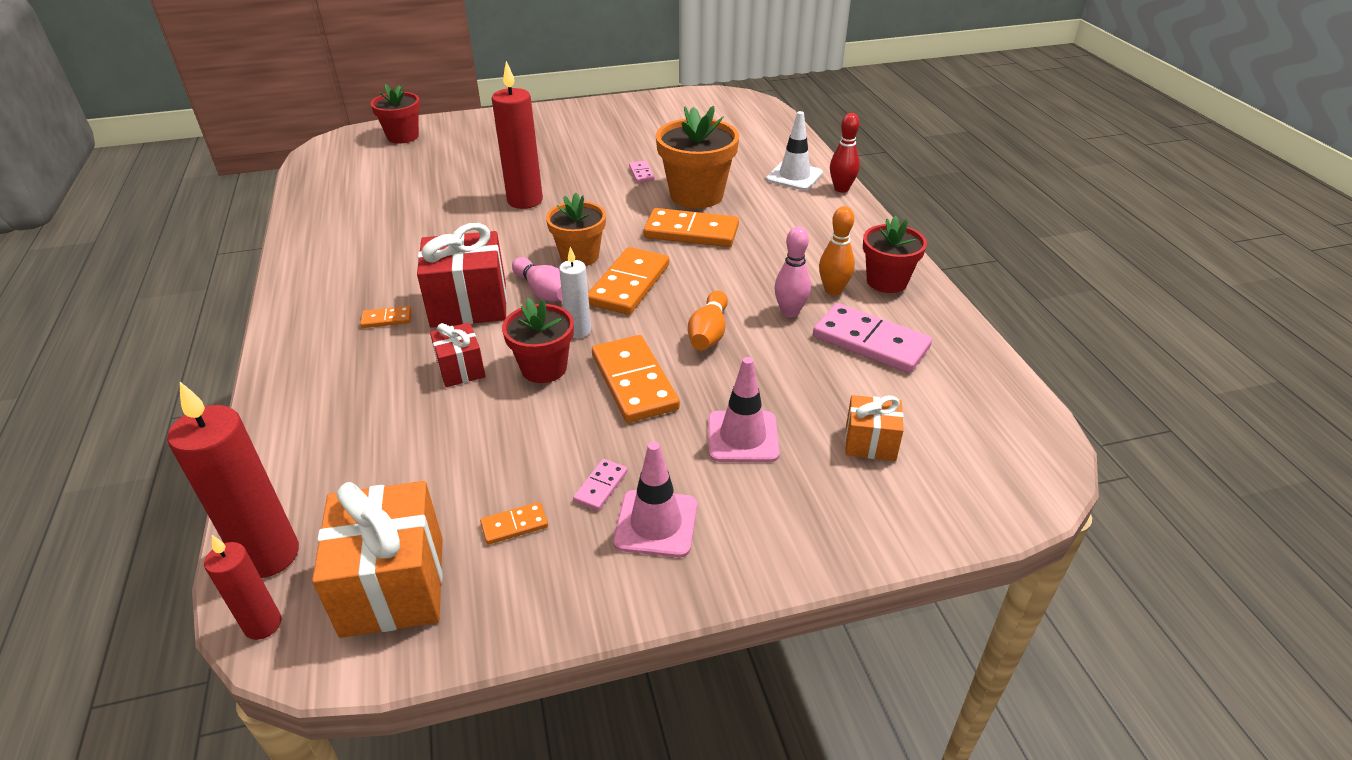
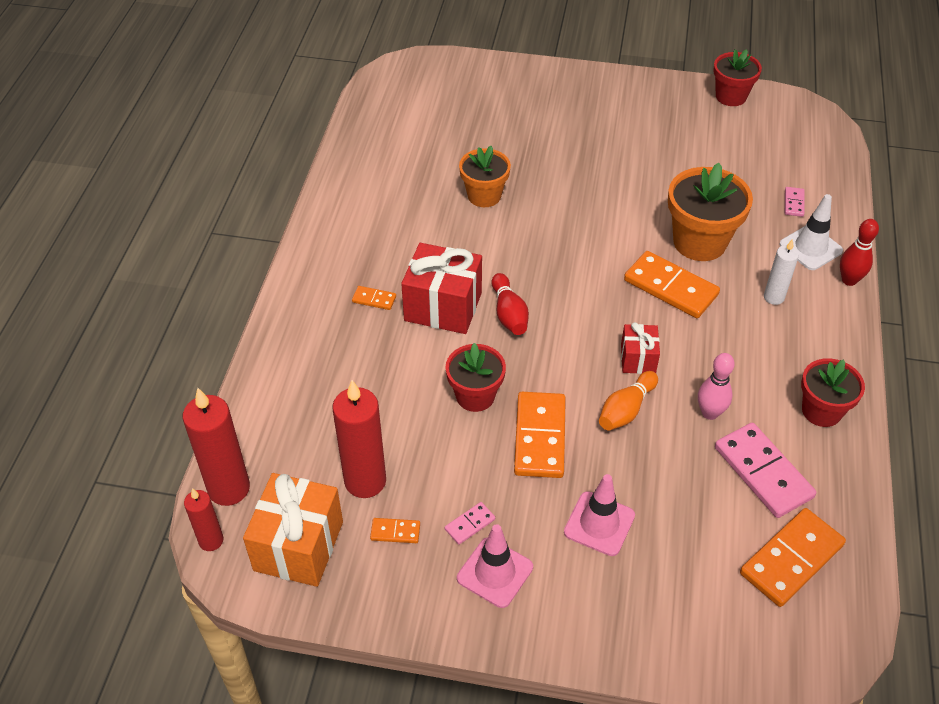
camera: 25 degrees right, 10 degrees up
(403, 136) = (462, 77): red flower pot -> red flower pot (731, 96)
(461, 369) = (412, 373): red gift -> red gift (638, 359)
(525, 201) = (538, 198): red candle -> red candle (365, 481)
(543, 292) = (509, 314): pink bowling pin -> red bowling pin
(578, 331) = (519, 367): white candle -> white candle (773, 297)
(579, 256) = (557, 283): orange flower pot -> orange flower pot (484, 196)
(628, 284) = (584, 331): orange domino -> orange domino (791, 559)
(641, 173) = (661, 196): pink domino -> pink domino (793, 203)
(833, 290) = (764, 403): orange bowling pin -> none
(870, 443) = (699, 571): orange gift -> none

